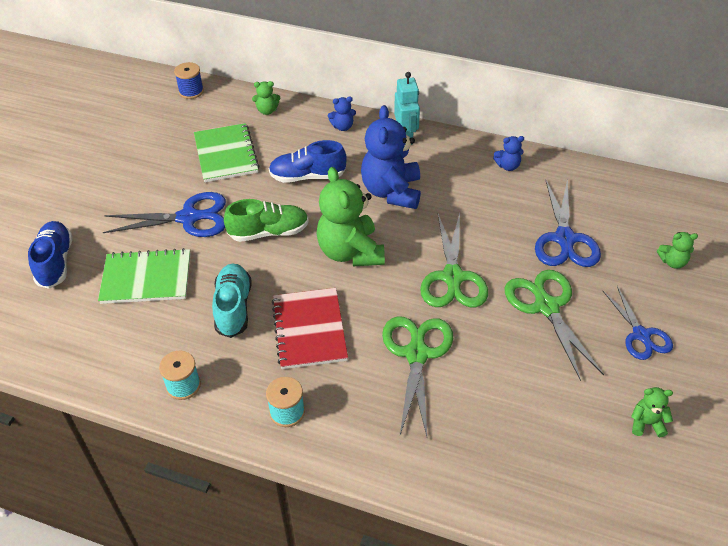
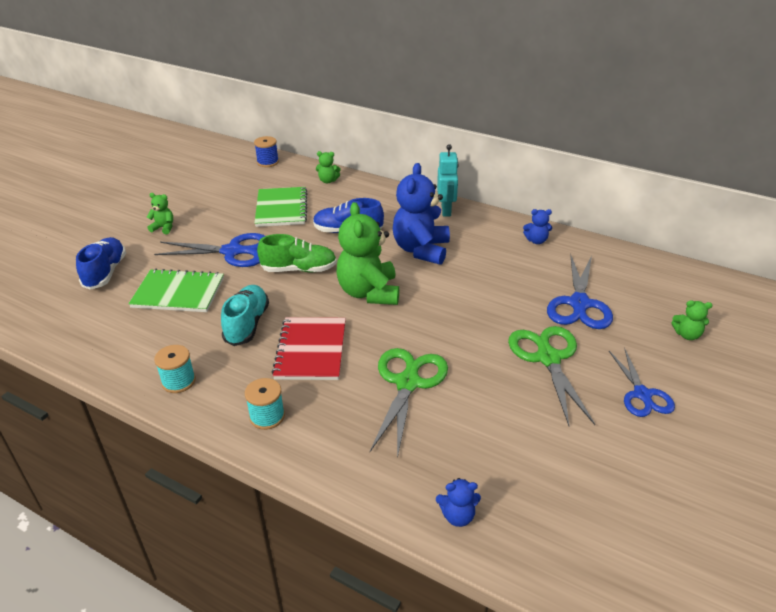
camera: 10 degrees right, 10 degrees down
(343, 127) = (391, 198): blue teddy bear -> blue teddy bear (457, 516)
(452, 277) = (460, 323): green scissors -> none
(646, 423) = (633, 476): green teddy bear -> green teddy bear (164, 228)

